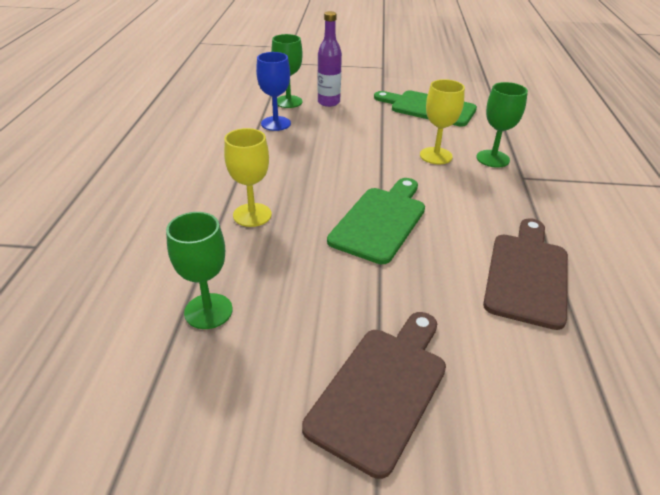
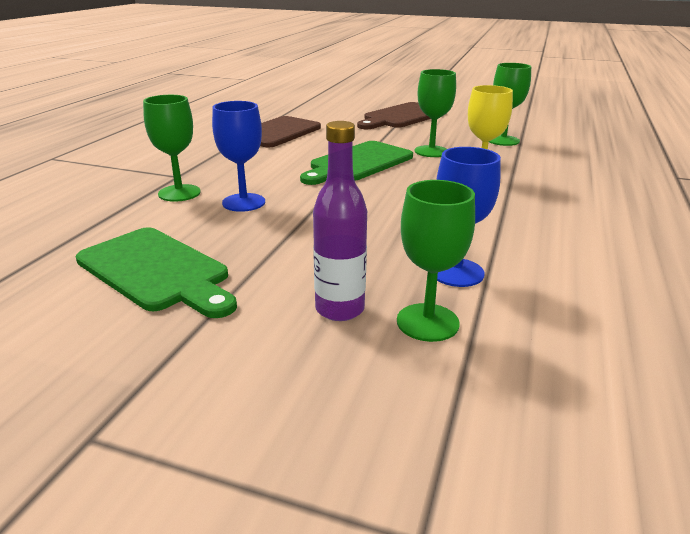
camera: 165 degrees left, 10 degrees down
(307, 260) = (431, 151): none -> green goblet
(436, 156) = (243, 202): yellow goblet -> blue goblet

